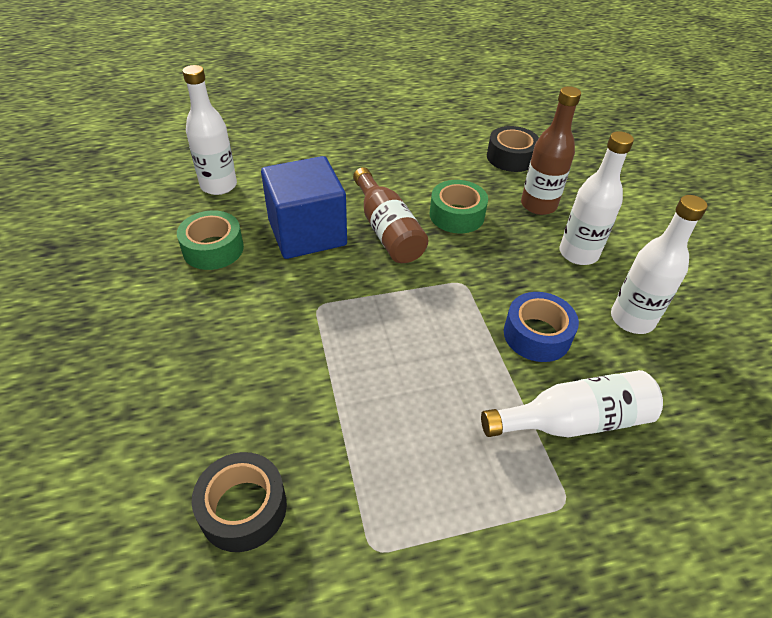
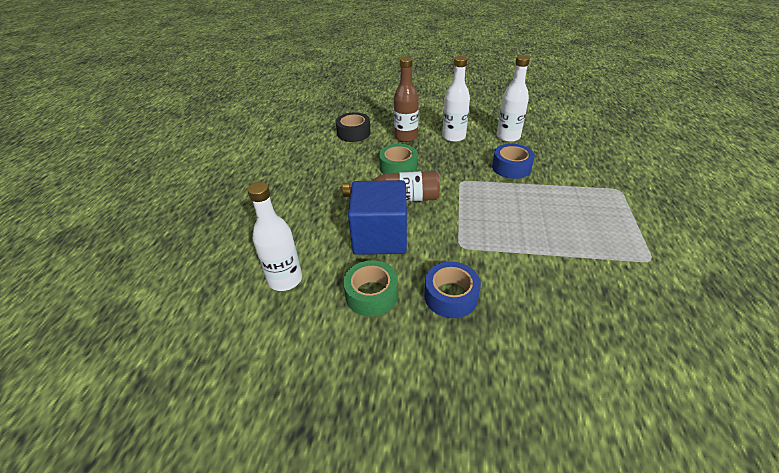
camera: 65 degrees left, 5 degrees down
(226, 312) = (451, 296): none -> blue tape
(243, 508) = (627, 311): black tape -> none
(574, 421) = (571, 173): white bottle -> none

